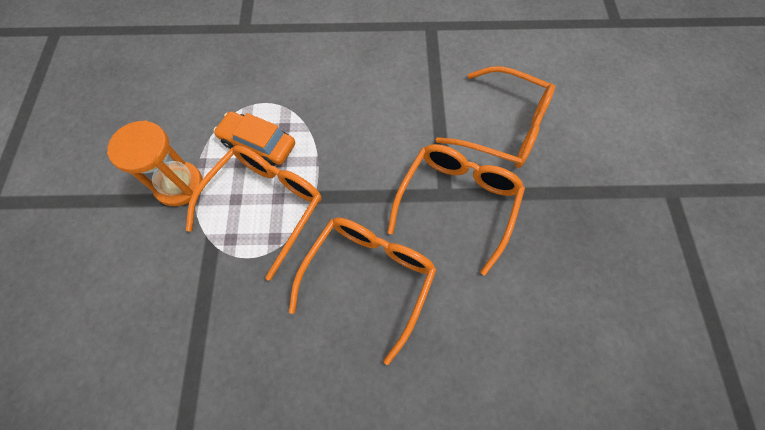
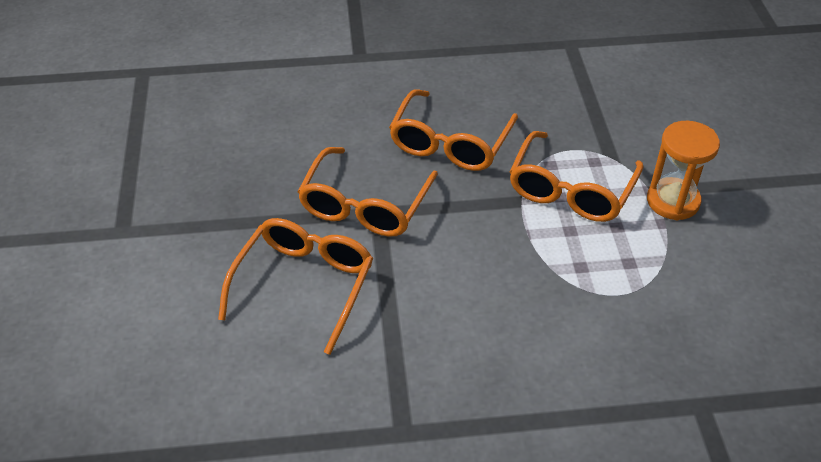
camera: 175 degrees right, 20 degrees down
(258, 144) = (605, 246): orange car -> none
(503, 127) = (304, 285): orange glasses -> orange glasses turned 90 degrees clockwise

